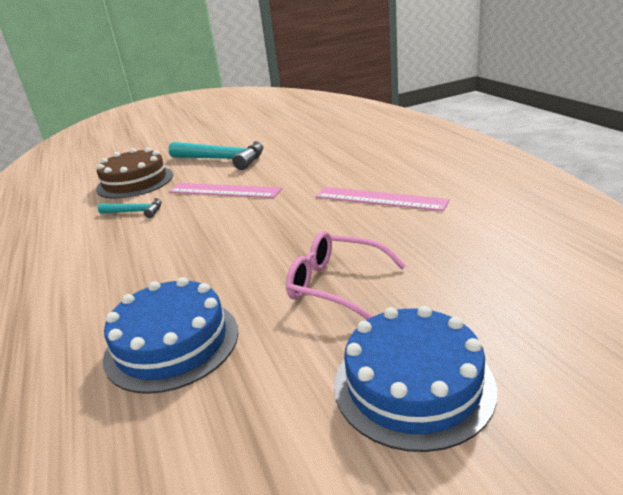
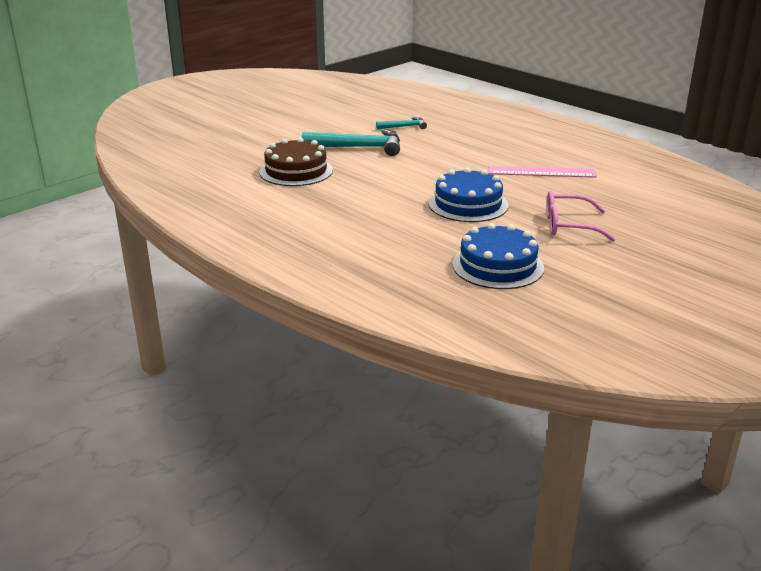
camera: 25 degrees left, 0 degrees up
(135, 212) = (339, 195): turquoise hammer -> turquoise hammer (404, 127)
(224, 190) = (399, 173): pink ruler -> none
(413, 384) = (660, 263): blue cake -> blue cake (468, 204)

